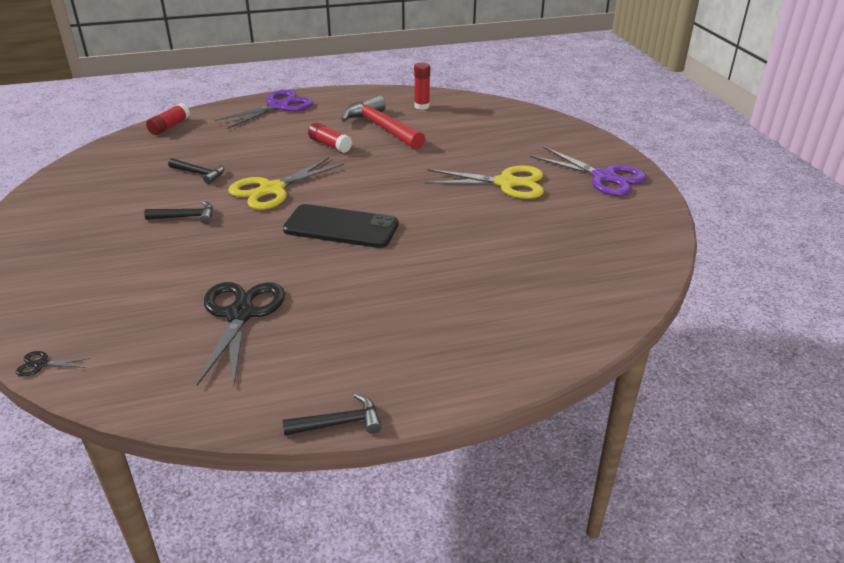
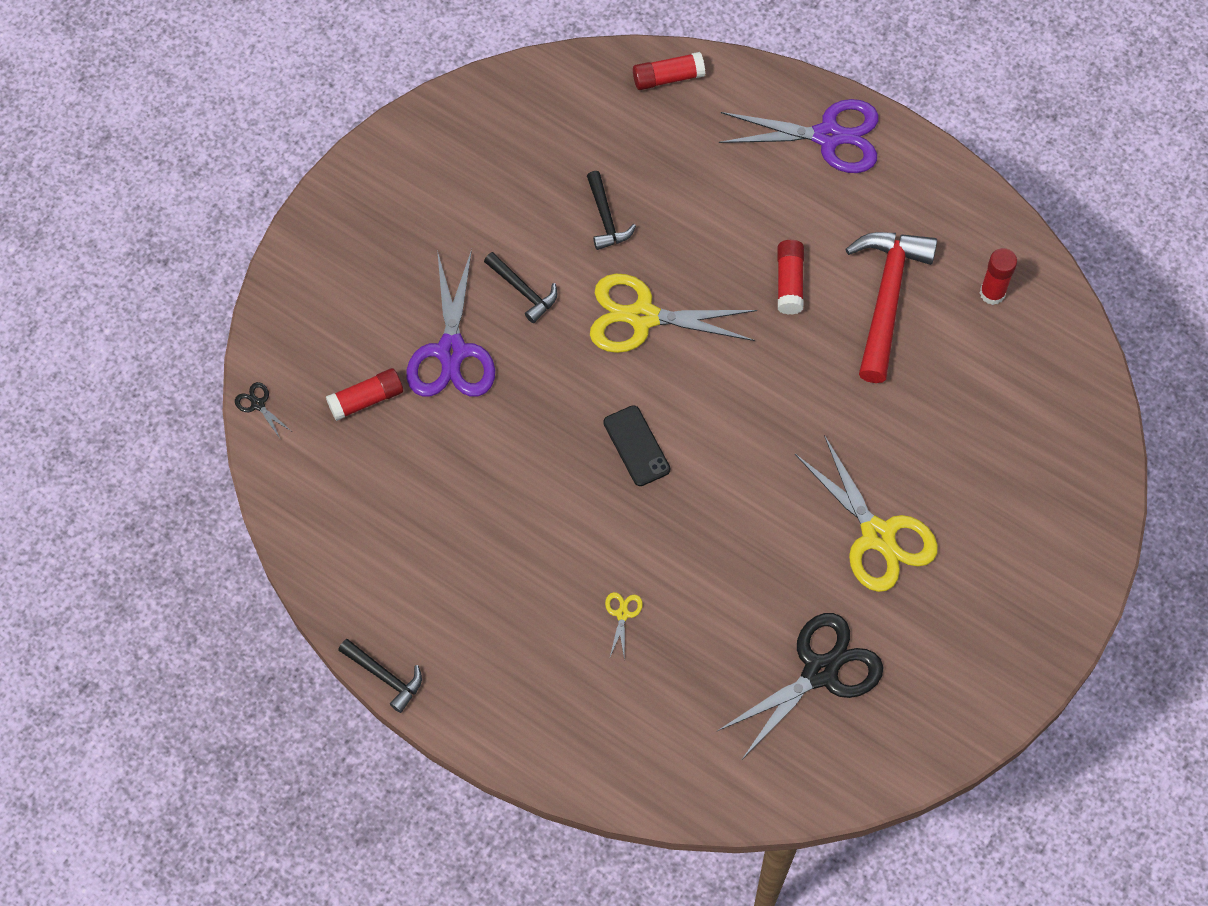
camera: 50 degrees right, 30 degrees up
(133, 311) = (366, 399): none -> red glue stick
(240, 314) = (435, 486): black scissors -> black scissors (820, 672)
(341, 227) = (636, 446): black phone -> black phone, size x0.58
(440, 285) = (622, 614): none -> yellow scissors
(604, 177) = (993, 630): purple scissors -> purple scissors (451, 352)

